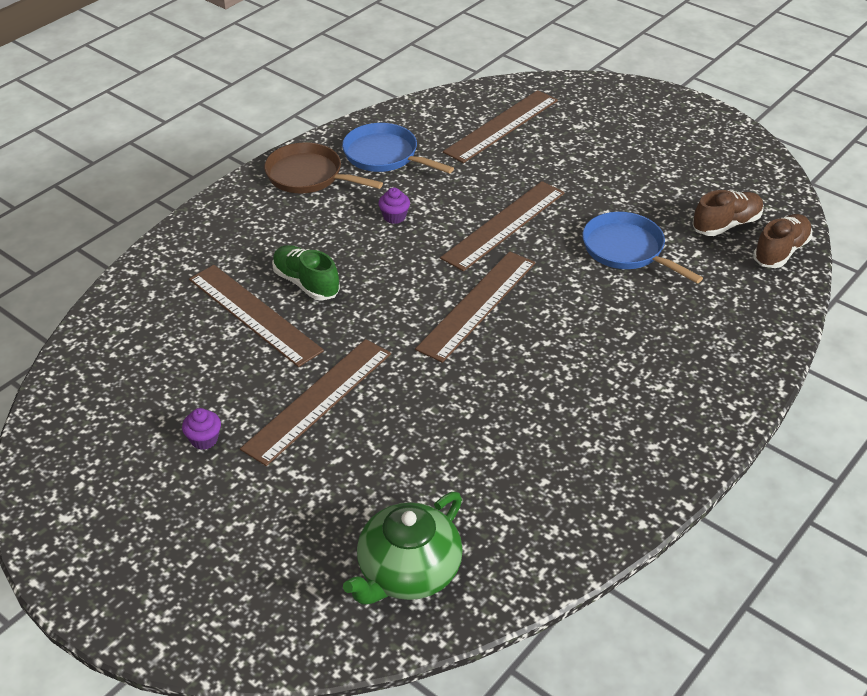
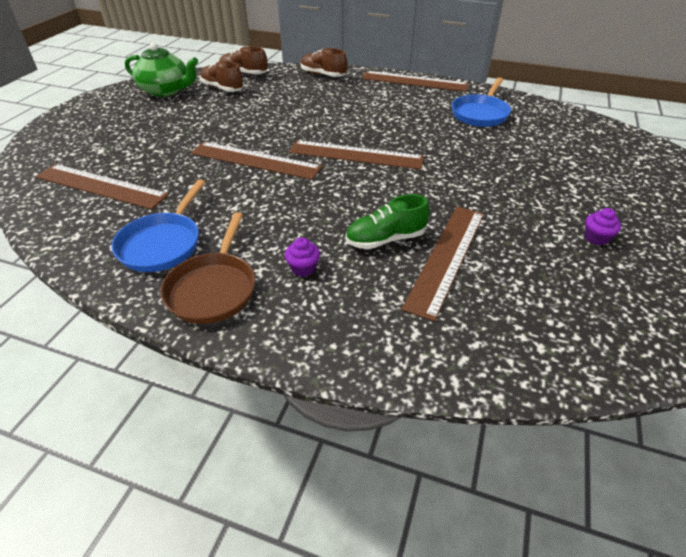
camera: 110 degrees left, 0 degrees up
(306, 283) = (385, 239): green shoe -> green shoe turned 45 degrees clockwise
(318, 400) = (505, 197): brown ruler -> brown ruler (414, 81)
(394, 217) = (266, 214): purple cupcake -> purple cupcake (303, 268)
(408, 572) = (587, 137): green teapot -> green teapot (166, 90)
(627, 250) = (264, 113): blue pan -> blue pan (480, 113)
(754, 335) = (323, 75): none -> brown shoe

